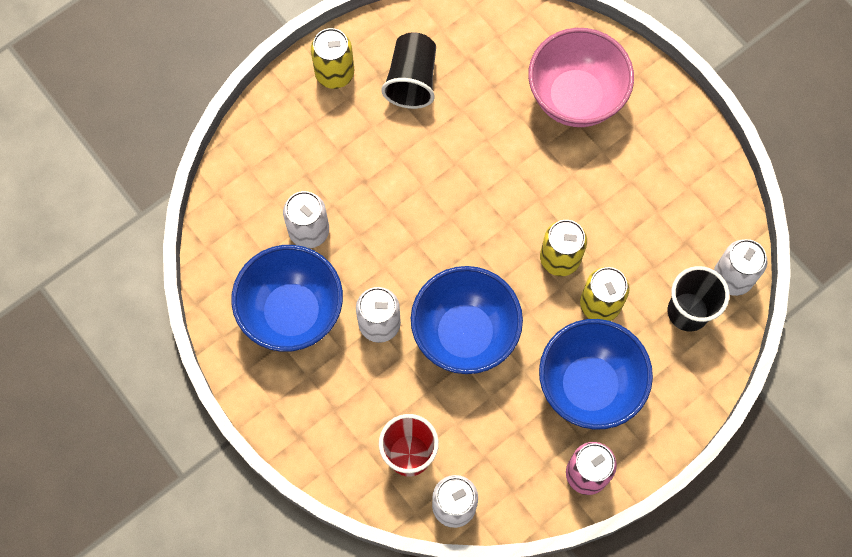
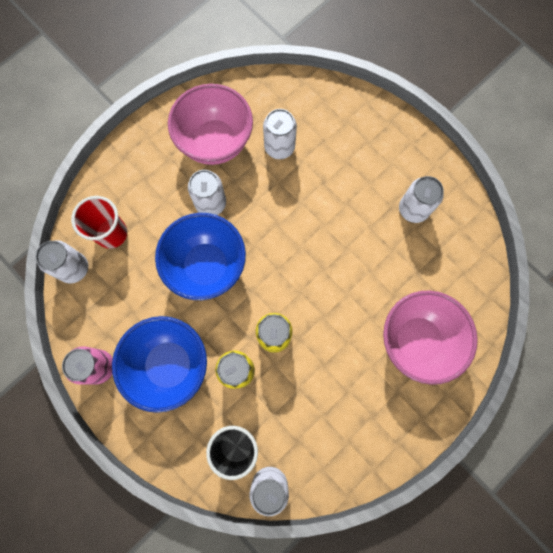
camera: 85 degrees right, 5 degrees up
(292, 313) = (215, 142): blue bowl -> pink bowl
(334, 73) = (410, 152): yellow can -> none
(412, 80) = (413, 209): black cup -> white can

